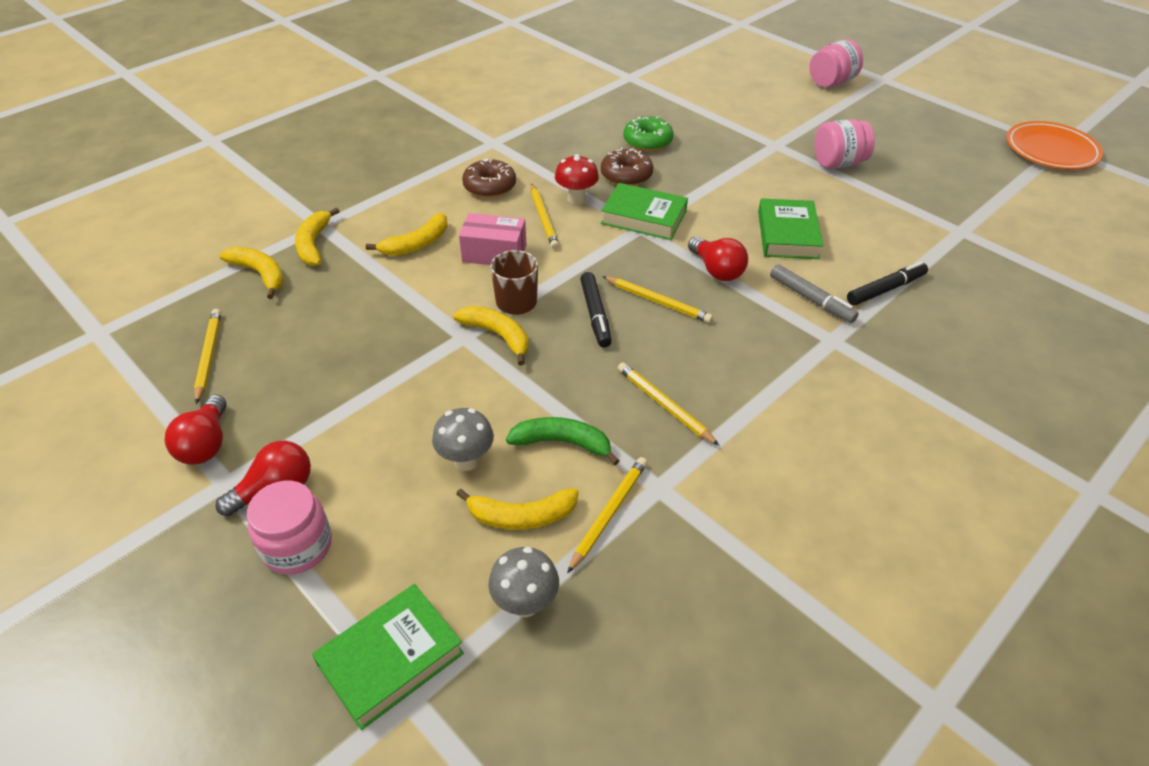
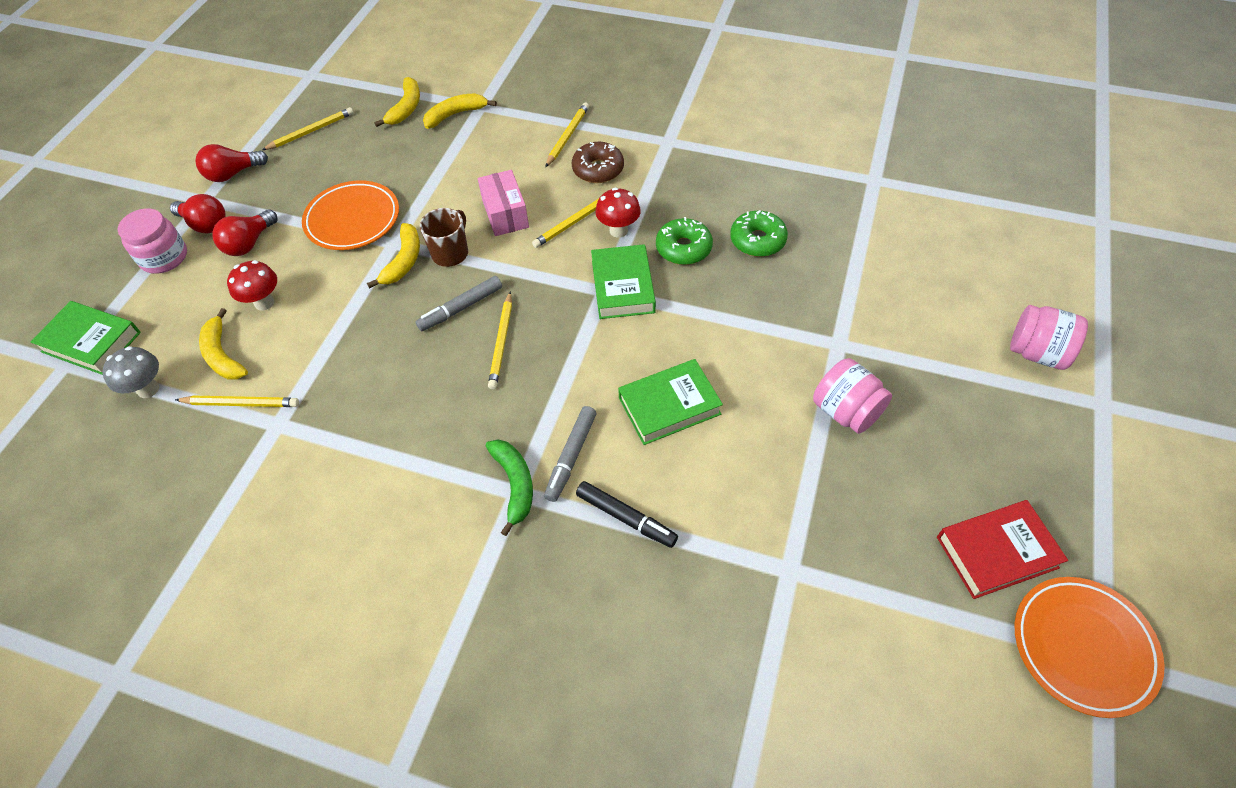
camera: 65 degrees right, 10 degrees up
(399, 357) = (353, 219): none -> orange plate
(417, 244) = (490, 166): yellow banana -> none
(466, 461) = (264, 303): grey mushroom -> red mushroom
(562, 443) = (302, 348): green banana -> green banana (514, 484)
(595, 315) = (461, 308): black marker -> grey marker
(626, 175) = (683, 248): brown donut -> green donut
(664, 405) = (370, 395): yellow pencil -> yellow pencil (567, 136)
(716, 270) = (573, 368): red light bulb -> red light bulb (249, 243)
(976, 152) = (996, 552): none -> red book

